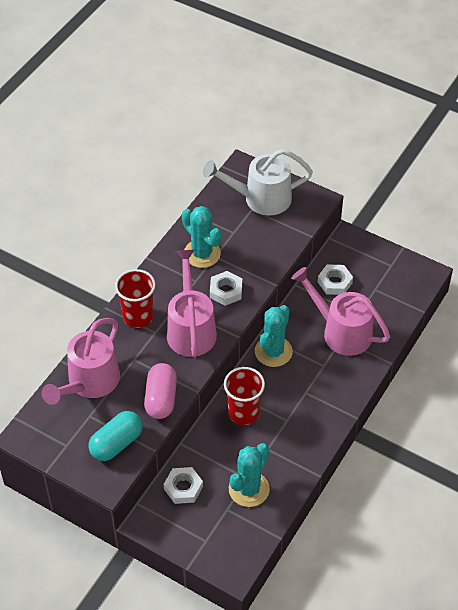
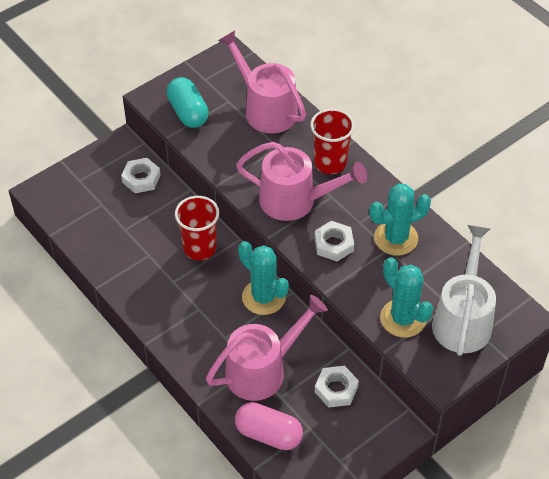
camera: 110 degrees right, 0 degrees up
(161, 399) = (221, 156): pink capsule -> pink capsule (268, 434)
(249, 489) = (113, 226): turquoise cactus -> turquoise cactus (403, 318)

